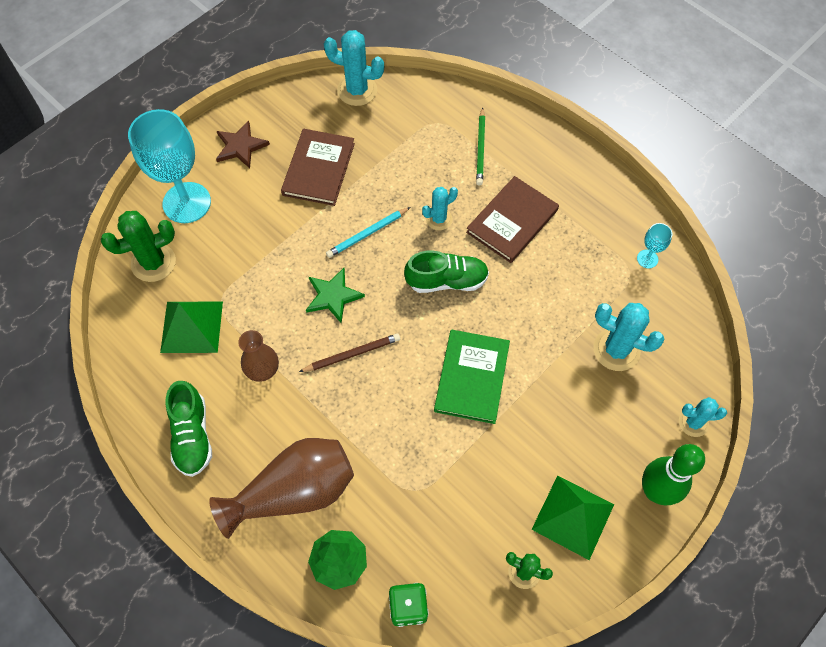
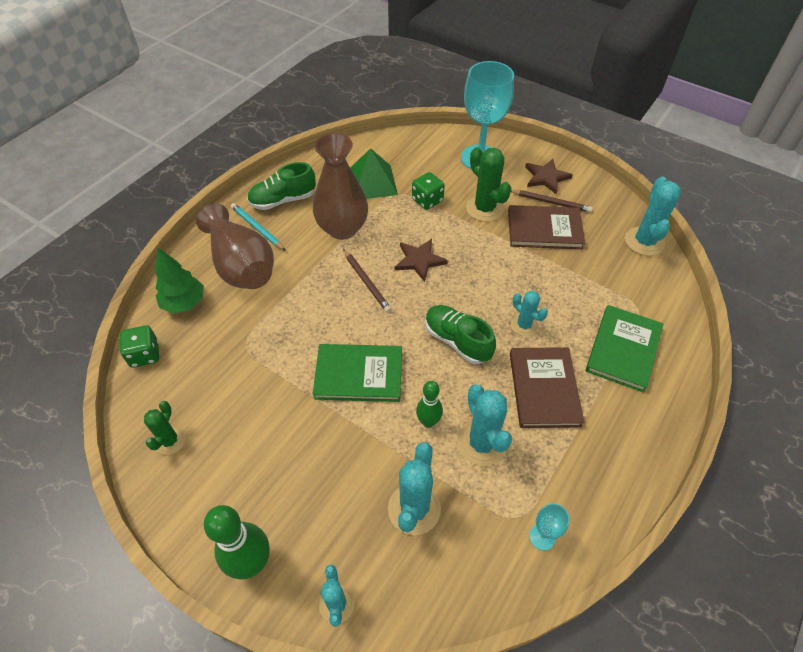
camera: 80 degrees right, 10 degrees down
(153, 262) = (421, 151): green cactus -> green cactus (484, 208)
(242, 271) = (427, 200): none -> green dice
(262, 370) = (342, 228): brown vase -> brown vase, size x1.78
(280, 152) = (551, 202): none -> brown pencil
(333, 296) = (419, 260): green star -> brown star
(367, 234) = (489, 274): turquoise pencil -> turquoise pencil (257, 228)
(447, 281) = (457, 341): green shoe -> green shoe turned 150 degrees clockwise
(480, 148) = (623, 349): green pencil -> green book
(512, 221) = (544, 389): brown book -> brown book turned 60 degrees clockwise
(533, 323) = (428, 421): none -> green bowling pin
(560, 284) = (481, 443): none -> turquoise cactus
(572, 517) = (223, 479): green pyramid -> none

